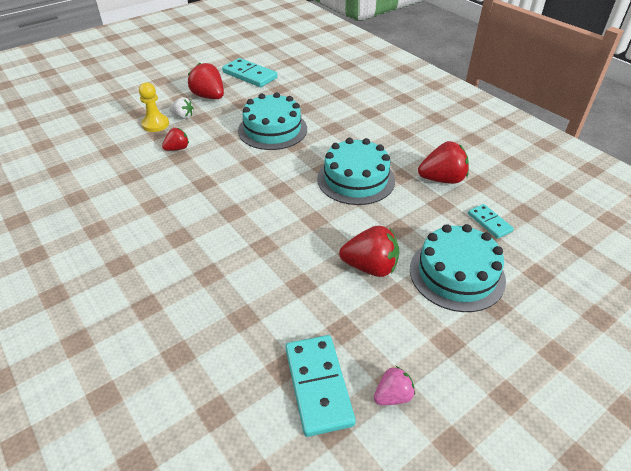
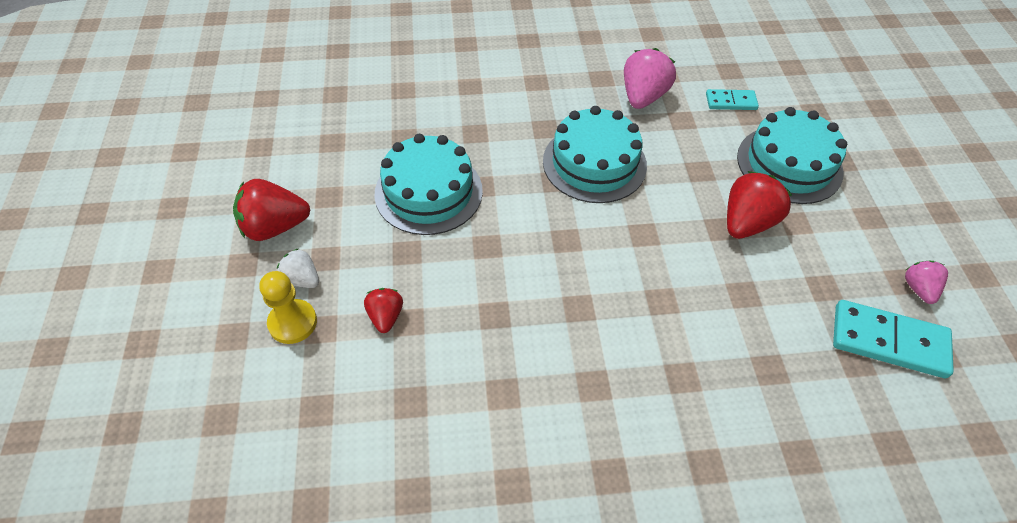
camera: 60 degrees left, 10 degrees up
(183, 116) = (302, 279): white strawberry -> white strawberry turned 105 degrees counterclockwise
(250, 75) = (260, 156): turquoise domino -> none
(442, 179) = (643, 97): red strawberry -> pink strawberry

